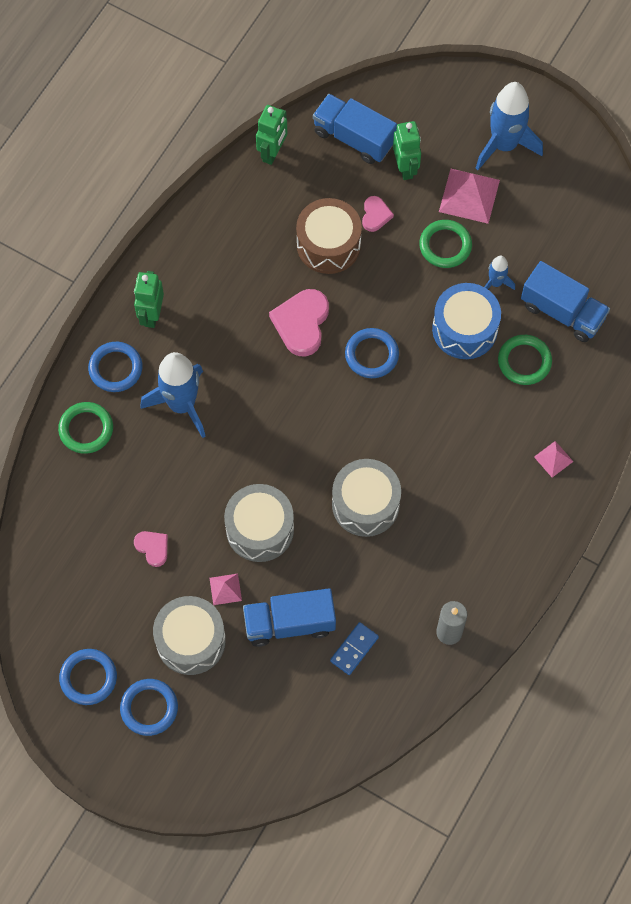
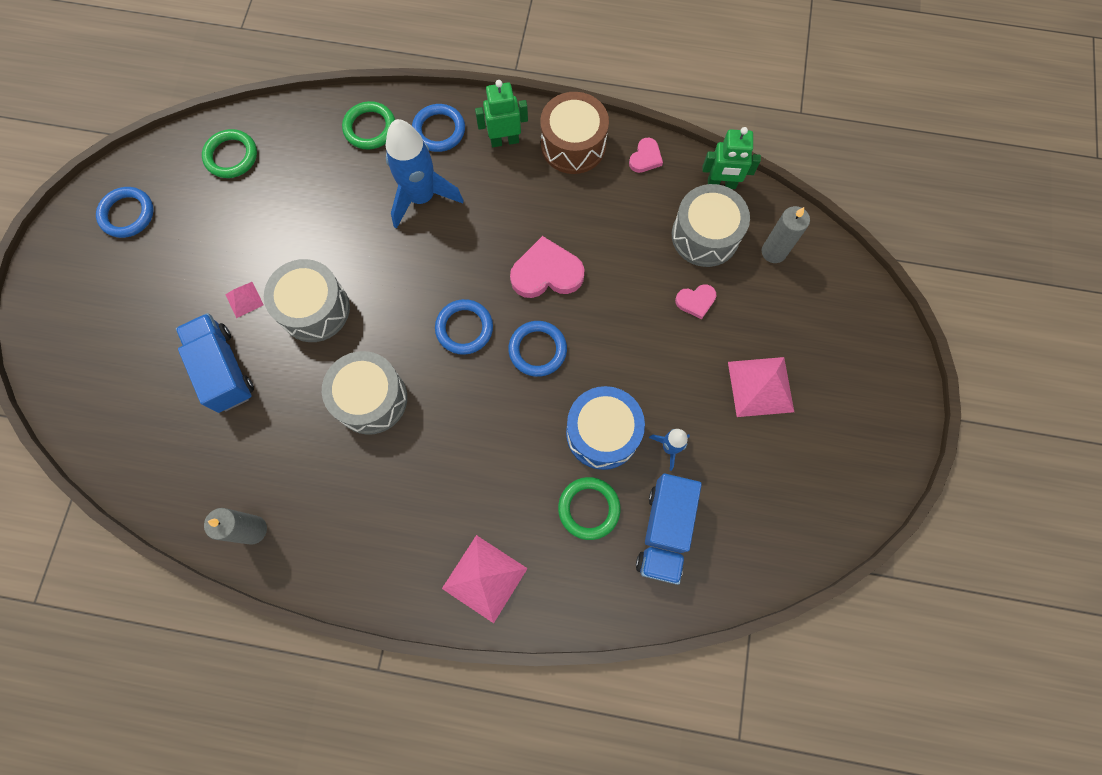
camera: 70 degrees right, 5 degrees up
(149, 708) = (109, 275): blue ring -> blue ring (464, 328)
(152, 548) = (268, 223): pink heart -> pink heart (645, 158)
(191, 641) = (184, 287): grey drum -> grey drum (705, 236)
(328, 244) = (643, 268): brown drum -> brown drum (573, 145)
(354, 138) = (773, 252): blue truck -> grey candle
(354, 649) = (211, 440): blue domino -> none
(405, 168) = (763, 312): green robot -> none
(445, 246) = (691, 381): green ring -> green ring (231, 156)
(504, 145) = (838, 403): blue rocket -> none
(553, 459) = (484, 578): pink pyramid -> pink pyramid, size x1.91

